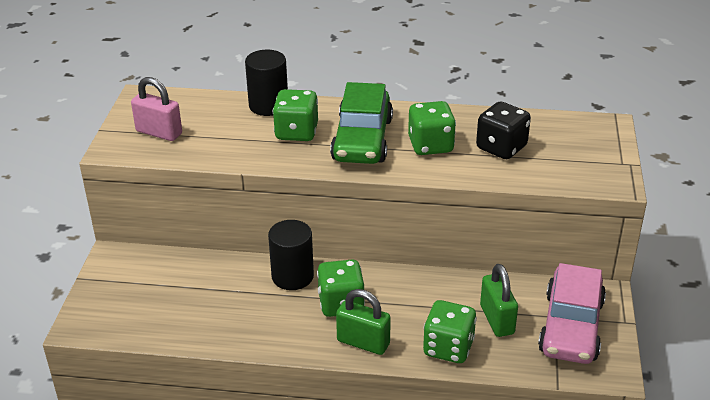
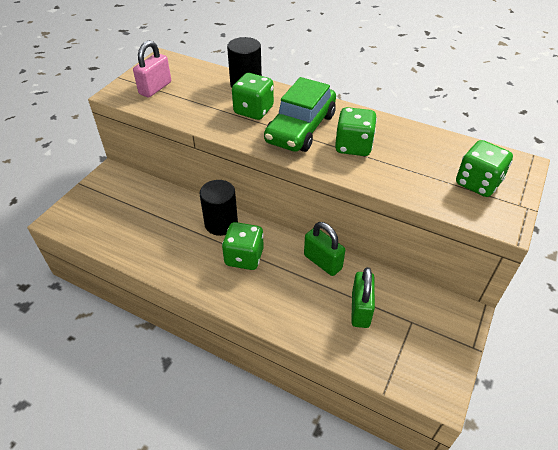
camera: 20 degrees right, 10 degrees up
(159, 132) = (155, 88): pink padlock -> pink padlock turned 75 degrees clockwise
(363, 342) = (243, 296): green padlock -> green padlock (322, 262)
(448, 348) = (308, 323): green dice -> green dice (477, 183)
(501, 148) = (413, 163): black dice -> none
(571, 326) = (422, 336): pink car -> none

